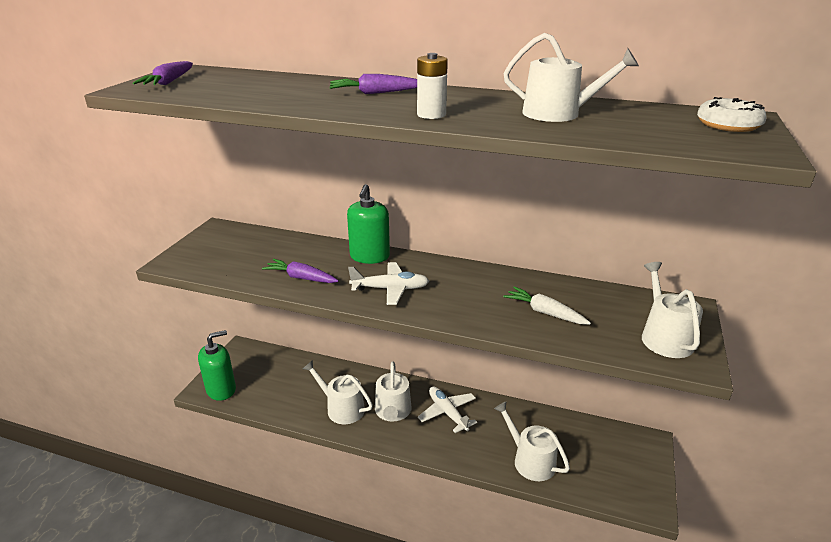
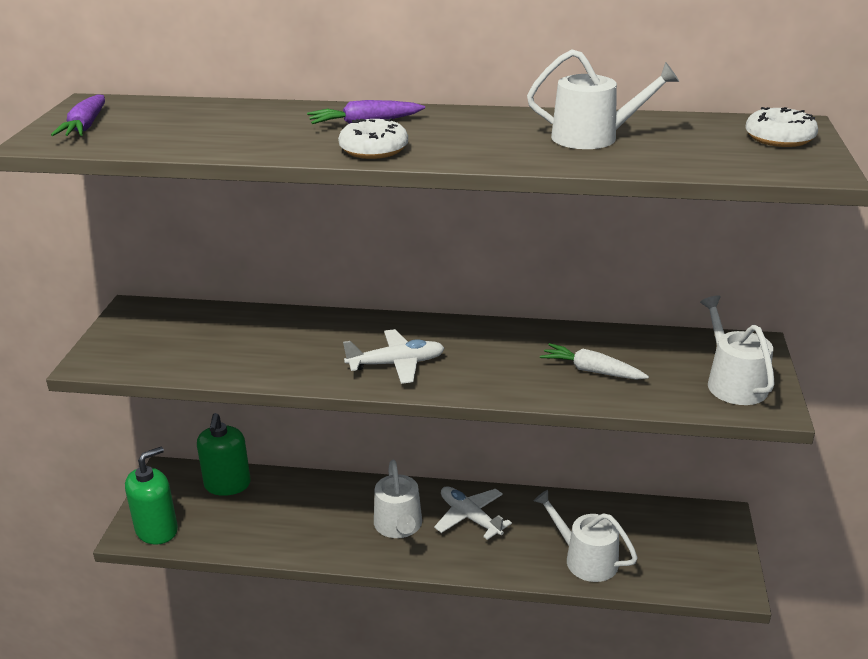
camera: 10 degrees left, 0 degrees up
(301, 278) = (277, 363): purple carrot -> none
(341, 408) = (330, 531): white watering can -> none
(369, 256) = (355, 325): green soap dispenser -> green soap dispenser (227, 484)
(371, 110) = (374, 149): none -> white donut
(431, 115) = (448, 151): white battery -> none

